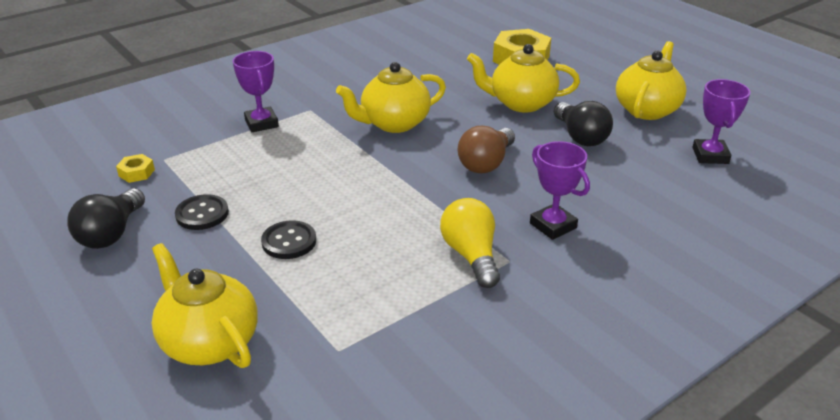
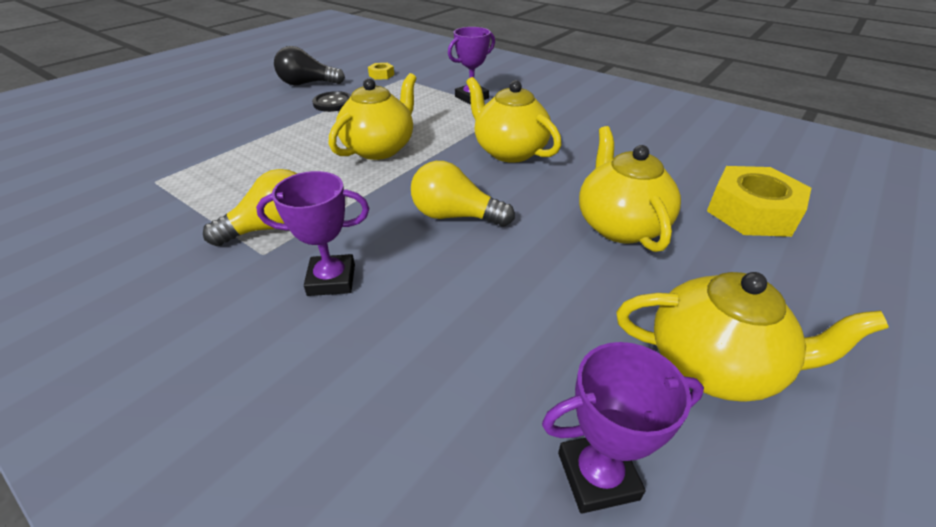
camera: 75 degrees right, 5 degrees up
(209, 342) = (182, 134): yellow teapot -> yellow teapot (380, 148)
(289, 241) = (298, 138): black button -> none
(486, 163) = (455, 216): brown light bulb -> yellow light bulb
(553, 225) = (331, 280): purple trophy -> purple trophy turned 45 degrees clockwise
(580, 137) = (562, 288): black light bulb -> none

